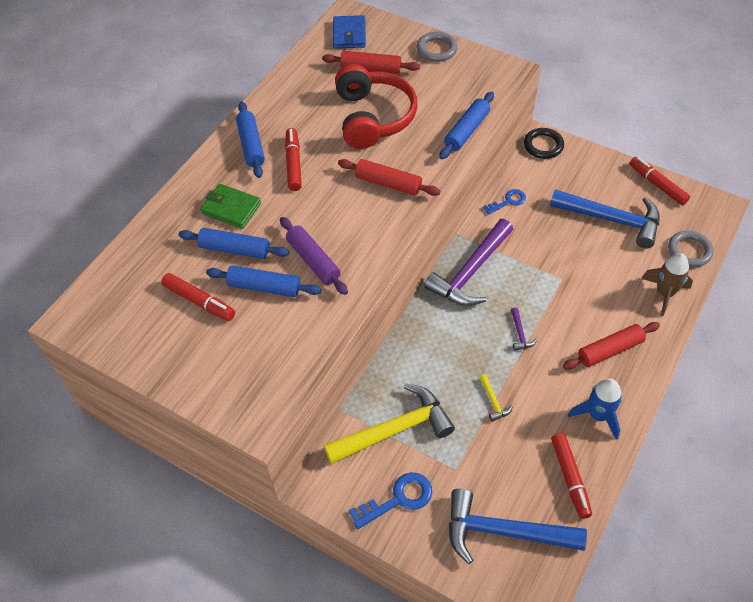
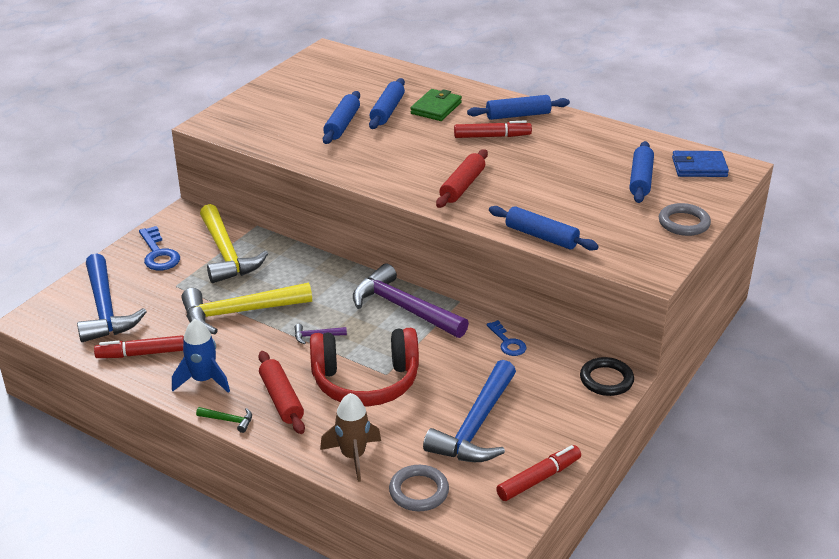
camera: 90 degrees right, 20 degrees down
(199, 301) = (333, 98): red marker -> none
(313, 261) = (367, 147): purple rolling pin -> none
(370, 69) = (640, 179): red rolling pin -> blue rolling pin
(373, 117) = (561, 179): red headphones -> red headphones (365, 381)
(493, 401) = (239, 312): yellow hammer -> yellow hammer, size x2.49
(504, 531) = (105, 309): blue hammer -> blue hammer turned 150 degrees clockwise
(645, 386) = (228, 420): none -> green hammer

